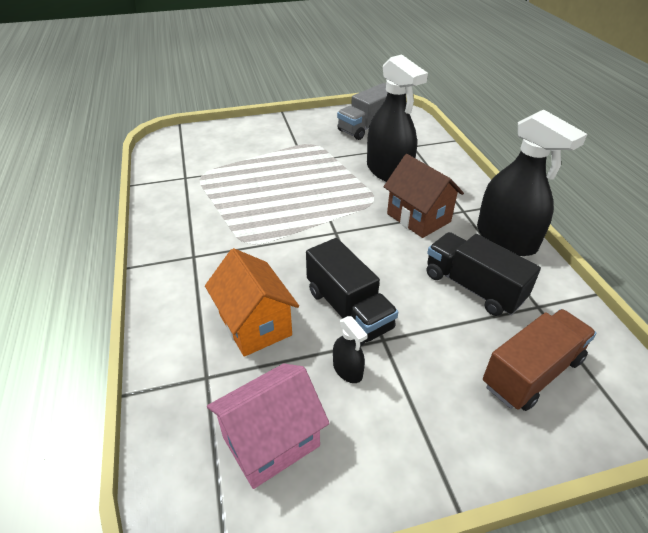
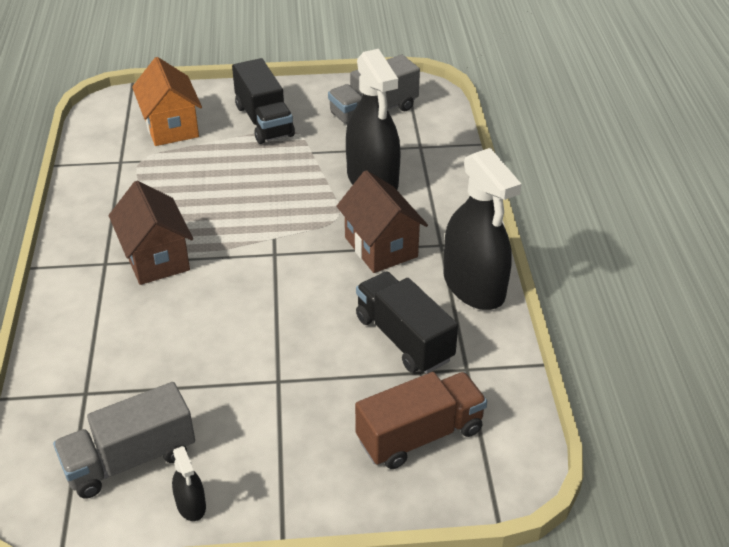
camera: 10 degrees right, 0 degrees up
(237, 247) = (156, 258): none -> brown house
(255, 325) = (149, 347): orange house -> orange house (171, 127)
(271, 441) = (130, 460): pink house -> grey truck
(347, 370) = (228, 406): black spray bottle -> black spray bottle (191, 505)
(348, 309) = (254, 345): black truck -> black truck (264, 121)

